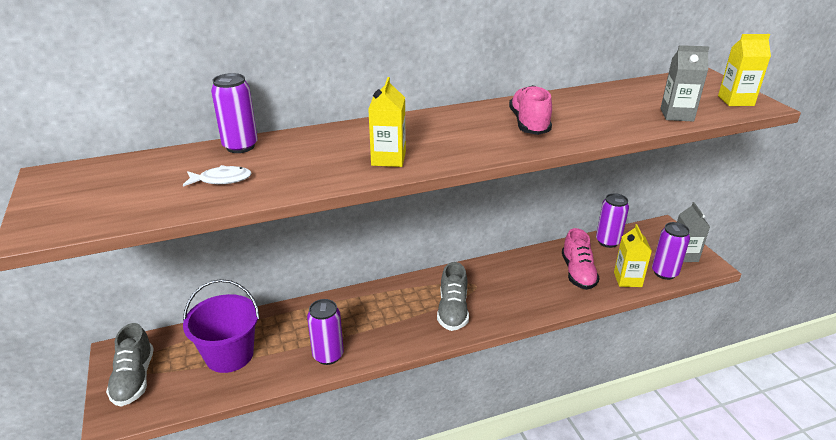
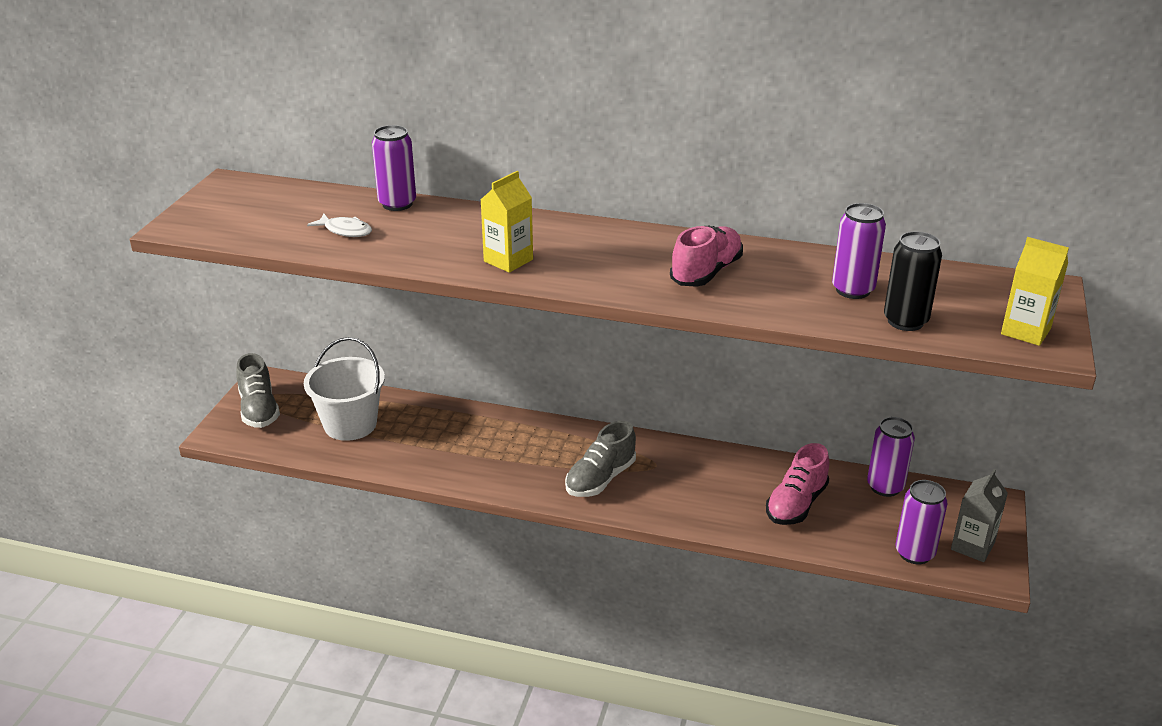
camera: 35 degrees right, 0 degrees up
(134, 379) = (259, 409): grey shoe -> grey shoe turned 45 degrees counterclockwise
(229, 355) = (350, 424): purple bucket -> white bucket
(328, 355) = (433, 464): purple can -> purple can (853, 290)
(627, 279) = (852, 539): yellow carton -> none
(676, 115) = (905, 321): grey carton -> black can

